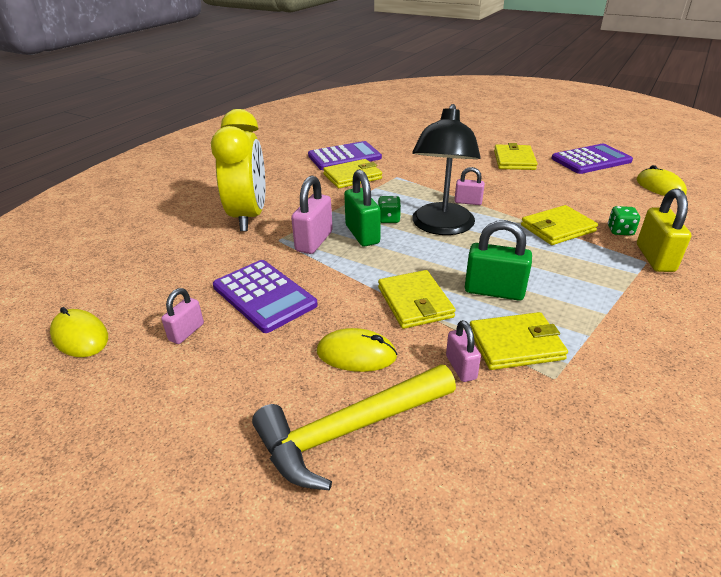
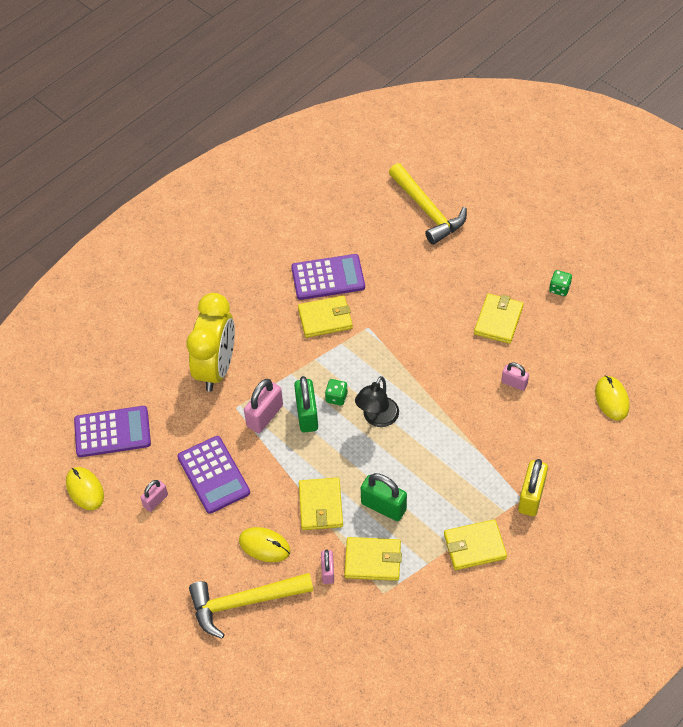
camera: 15 degrees right, 20 degrees up
(412, 121) = (427, 210): none -> yellow hammer
(441, 227) = (377, 418): black lamp -> black lamp, size x0.64
(468, 202) = (417, 386): pink padlock -> pink padlock (514, 383)
(557, 228) = (476, 441): yellow wallet -> yellow wallet (474, 546)
(591, 160) = (577, 336): purple calculator -> purple calculator (112, 432)
(620, 231) = (527, 456): green dice -> green dice (559, 289)

